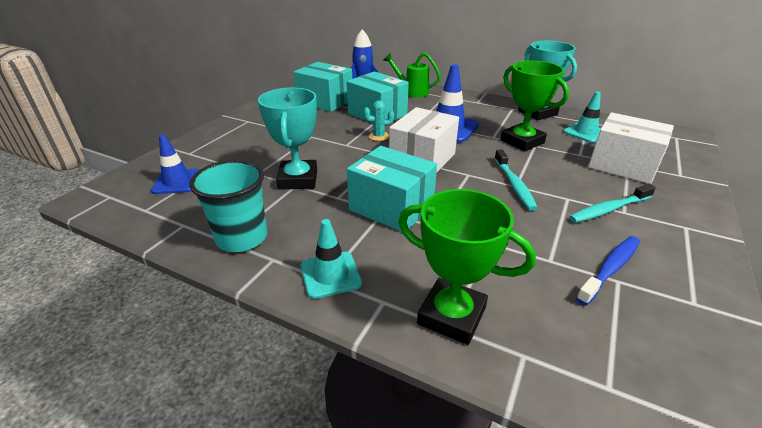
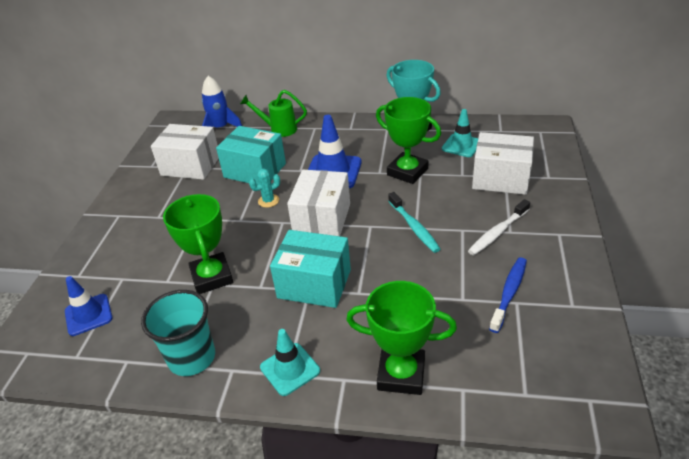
camera: 15 degrees left, 5 degrees up
(298, 179) = (212, 277): turquoise trophy -> green trophy
(325, 101) = (191, 165): turquoise box -> white box
(608, 209) = (497, 232): turquoise toothbrush -> white toothbrush

